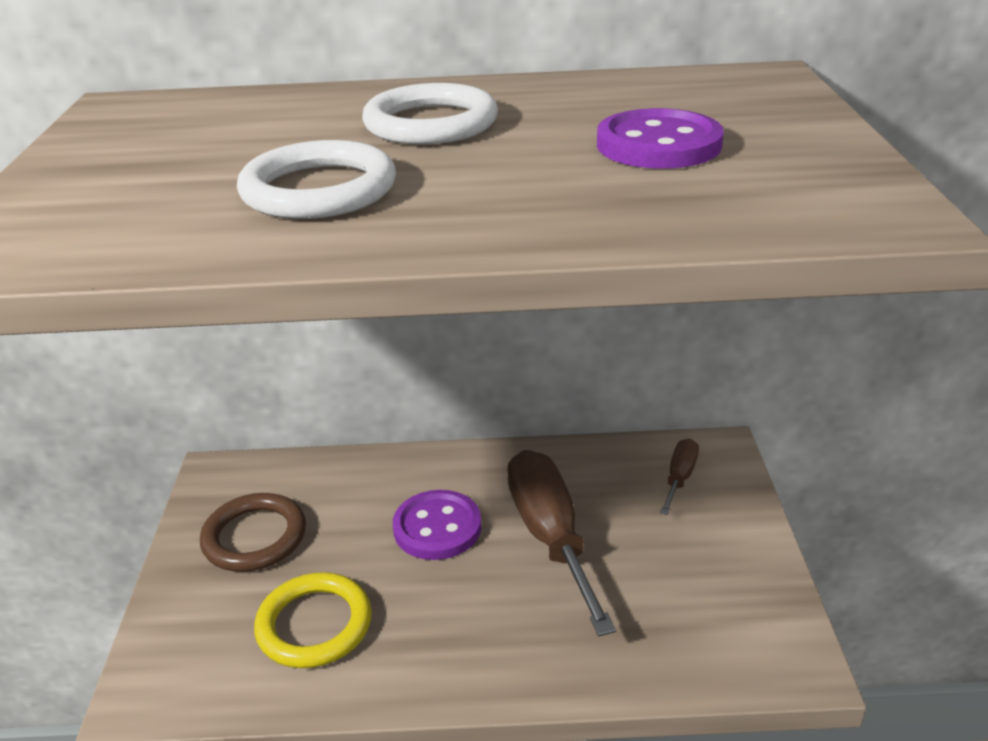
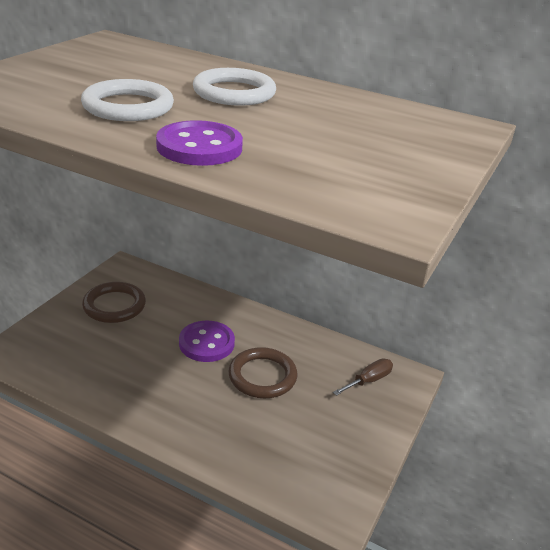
camera: 25 degrees right, 0 degrees up
(314, 625) = (104, 361): yellow ring -> none
(550, 536) = (262, 376): brown screwdriver -> brown ring
(658, 144) = (333, 141): purple button -> purple button (199, 147)

